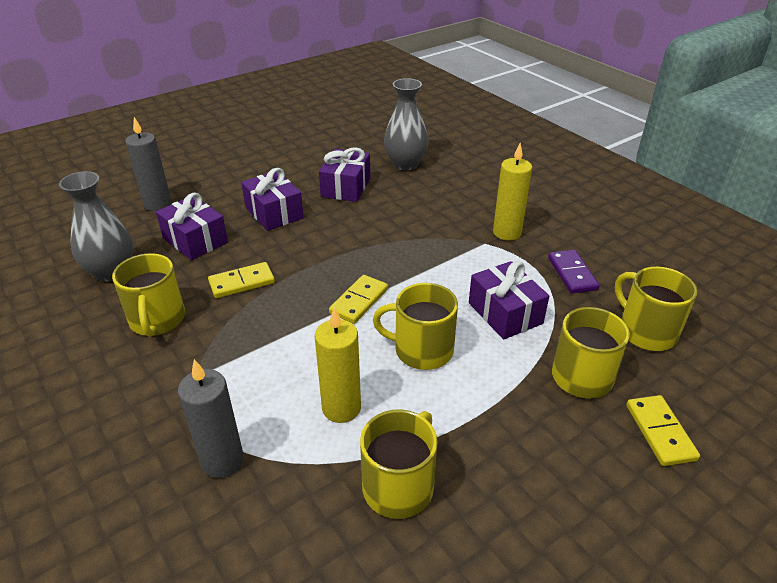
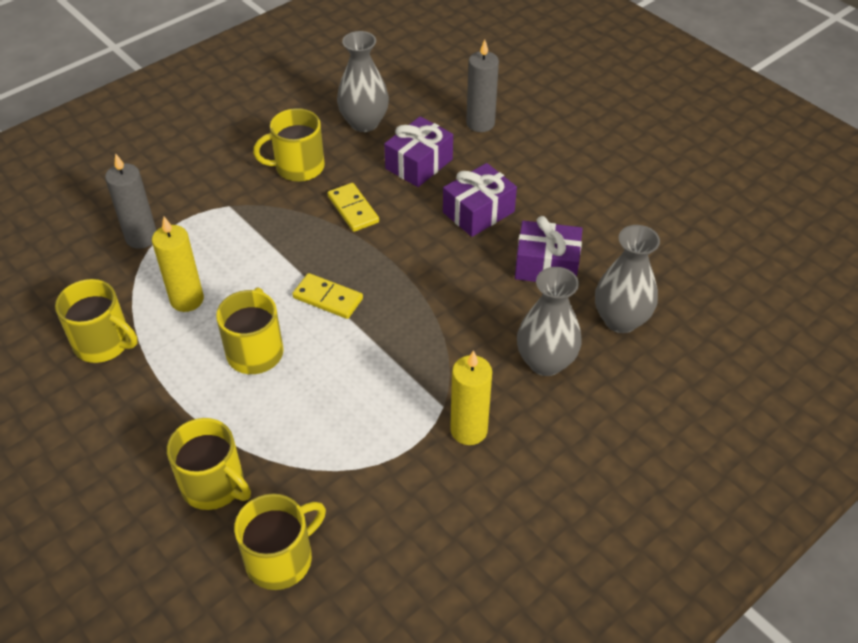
camera: 85 degrees right, 10 degrees up
(442, 196) = (545, 362): none -> grey vase
(505, 313) = (311, 421): purple gift -> none
(572, 274) = (387, 494): purple domino -> none
(660, 432) = (135, 542): yellow domino -> none

